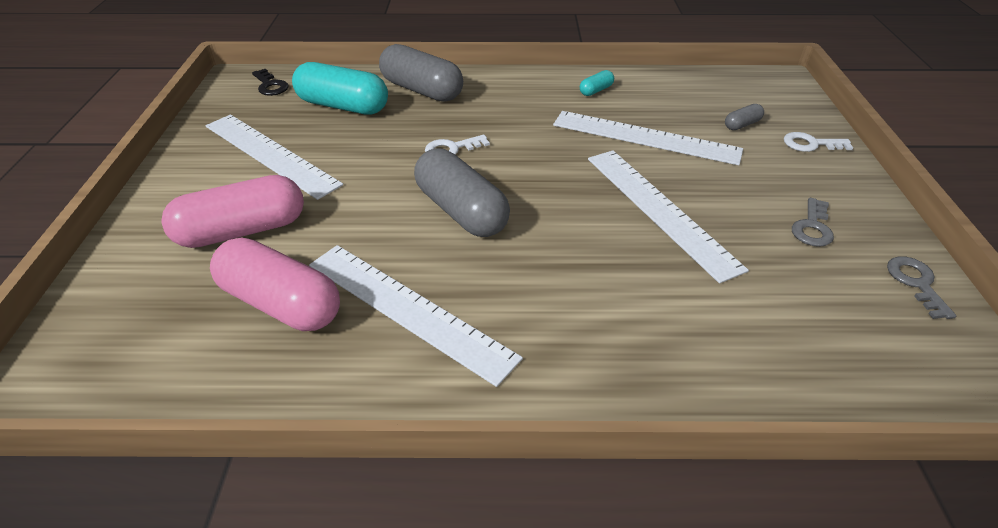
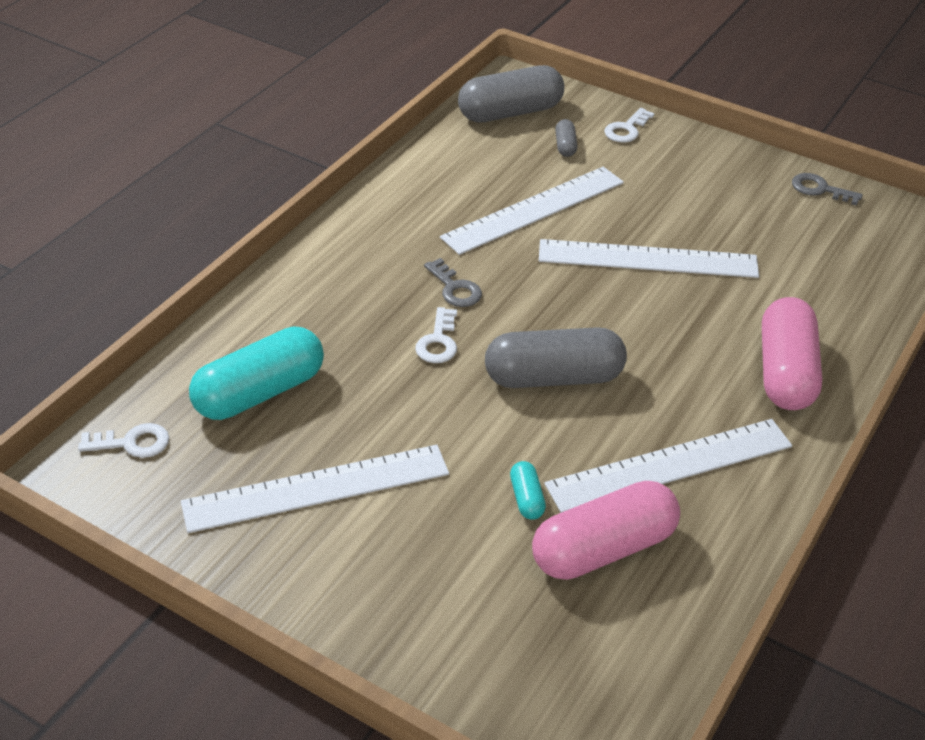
camera: 60 degrees left, 0 degrees up
(242, 230) = (459, 550): pink capsule -> pink capsule (785, 372)
(270, 86) = (132, 443): black key -> white key
(422, 90) = (288, 316): grey capsule -> grey capsule (510, 112)
(596, 90) = (419, 195): turquoise capsule -> turquoise capsule (526, 498)
(812, 227) = (730, 196): grey key -> grey key (455, 288)

